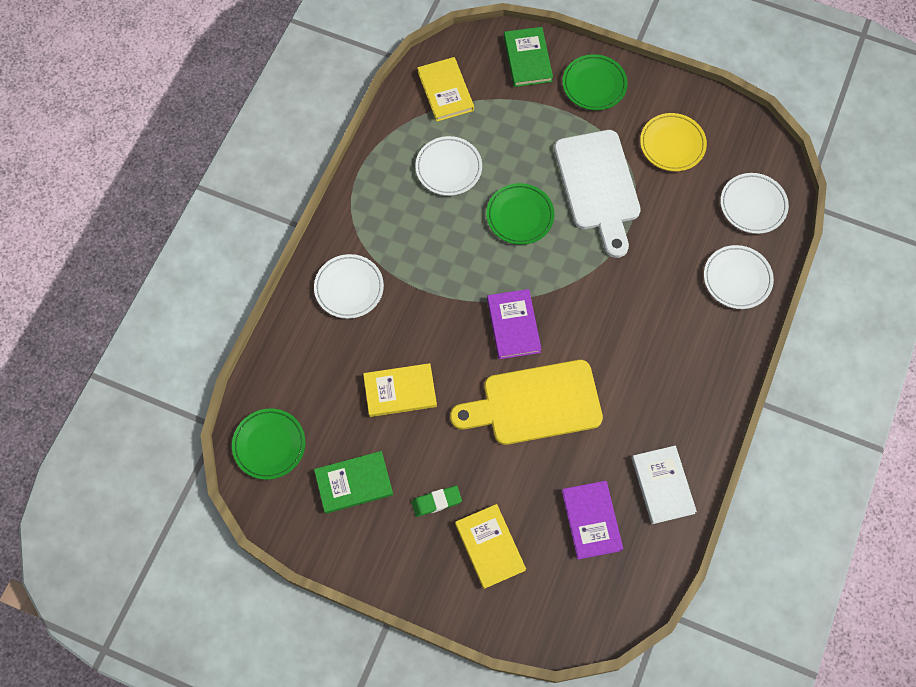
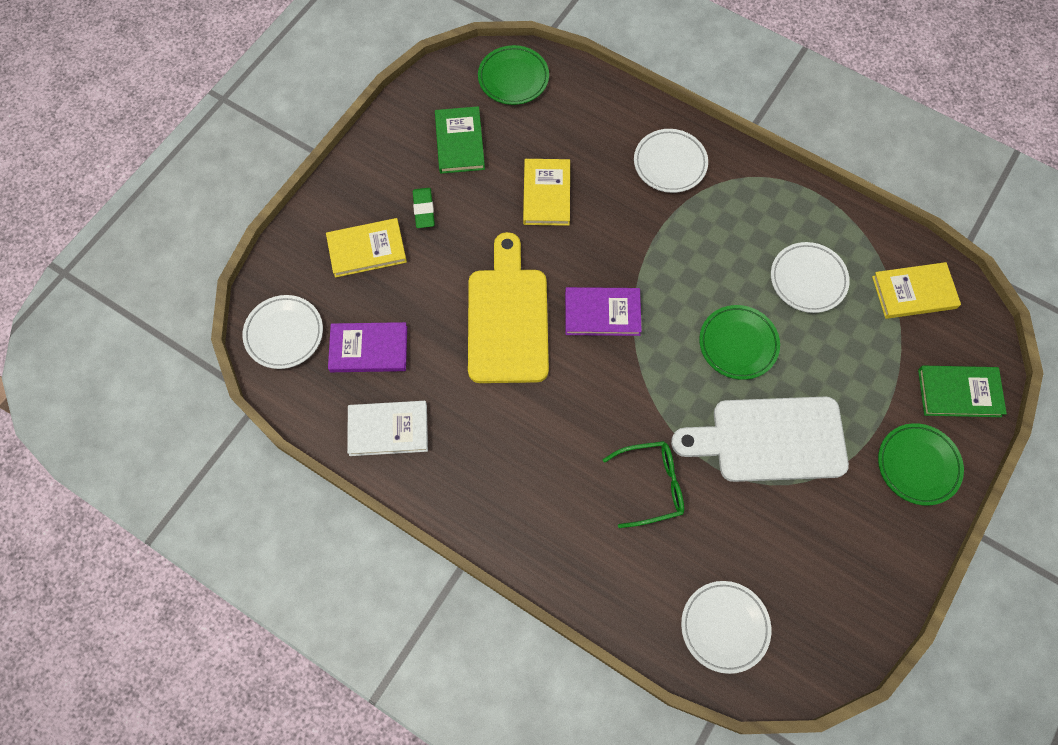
camera: 100 degrees right, 0 degrees up
(658, 268) = (651, 485): none -> green glasses
(672, 144) = (823, 544): yellow plate -> none
(737, 279) = (623, 578): white plate -> white plate (284, 334)

